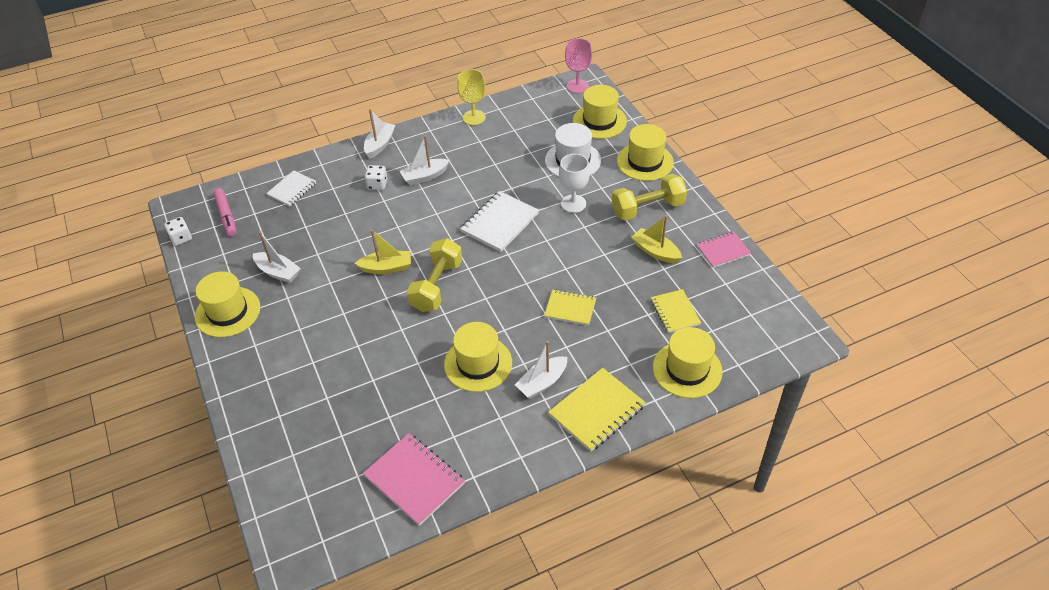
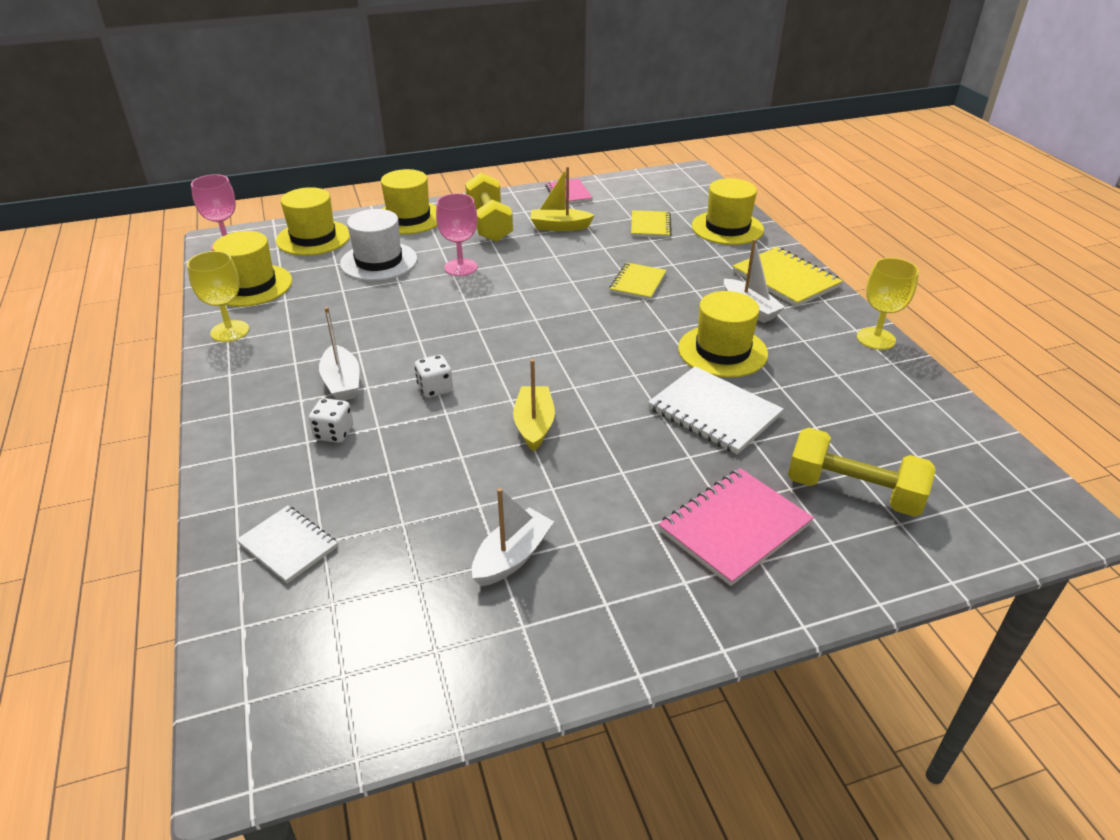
camera: 85 degrees left, 10 degrees down
(181, 238) = (358, 739): white dice -> white dice (435, 388)
(226, 216) = (319, 652): pink marker -> none
(227, 312) = (601, 628): yellow hat -> yellow hat (251, 285)
(380, 144) = (229, 429): white boat -> none
(414, 480) = (909, 407): pink notebook -> pink notebook (734, 527)
(436, 286) = (582, 379): yellow dumbbell -> yellow dumbbell (853, 492)
(500, 223) = (474, 321): white notebook -> white notebook (714, 412)
(507, 469) = (876, 339): none -> yellow goblet
(573, 204) = (460, 267): white goblet -> pink goblet
(655, 251) = (559, 227): yellow boat -> yellow boat turned 45 degrees clockwise
(675, 312) = (650, 226): yellow notebook -> yellow notebook turned 75 degrees counterclockwise

